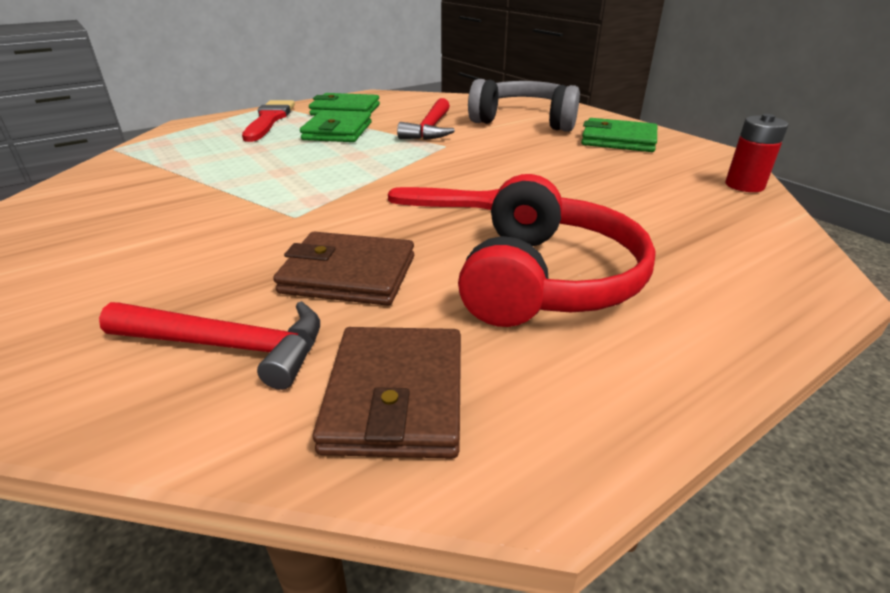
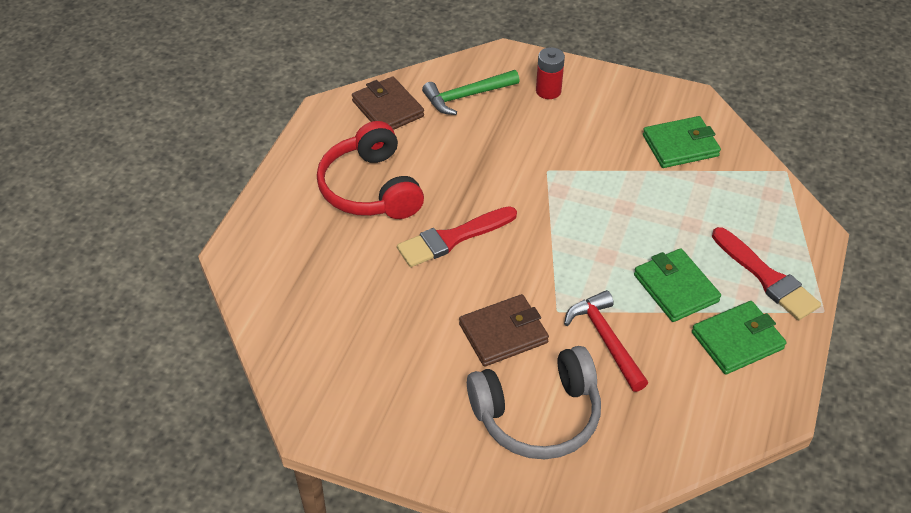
camera: 145 degrees right, 15 degrees up
(229, 346) = (466, 96): red hammer -> green hammer
(348, 274) = (465, 147): brown wallet -> brown wallet (503, 333)
(618, 140) = (417, 409): green wallet -> green wallet (680, 145)
(744, 185) = (285, 360): red battery -> red battery (548, 91)

